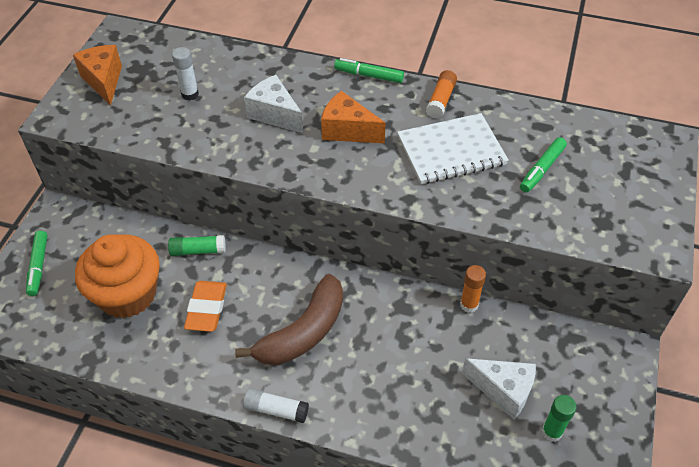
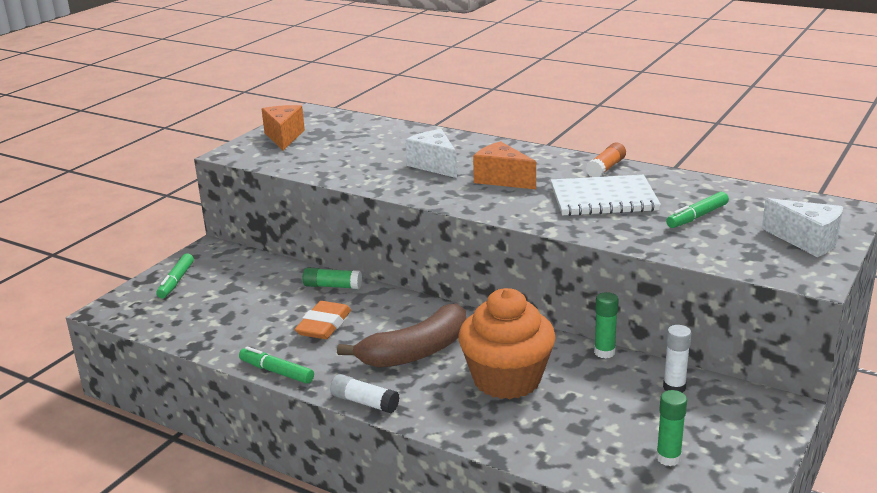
camera: 15 degrees right, 25 degrees down
(127, 294) = (251, 307): orange cupcake -> orange cupcake (507, 379)
(190, 94) = (359, 149): white glue stick -> white glue stick (674, 387)
(369, 75) = (538, 149): green marker -> green marker (276, 371)
(469, 305) = (604, 352): orange glue stick -> green glue stick
(503, 391) = (621, 419): white cheese -> white cheese (807, 241)

